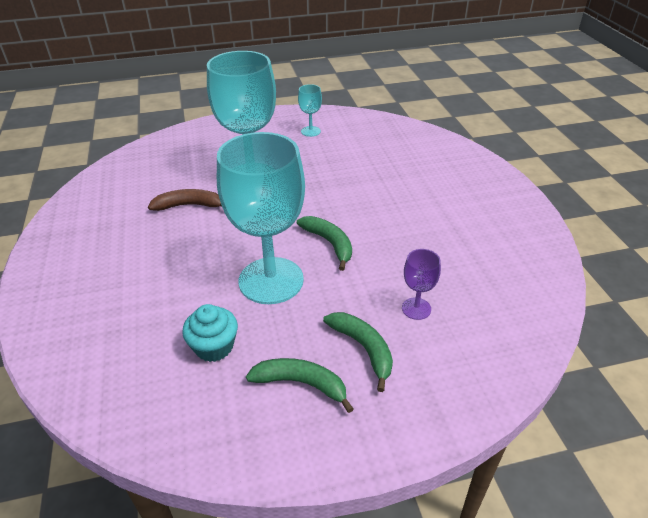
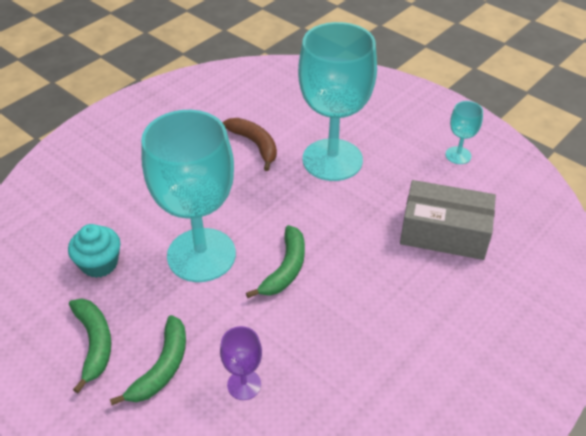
camera: 55 degrees right, 5 degrees up
(368, 166) = (444, 233): none -> grey box

